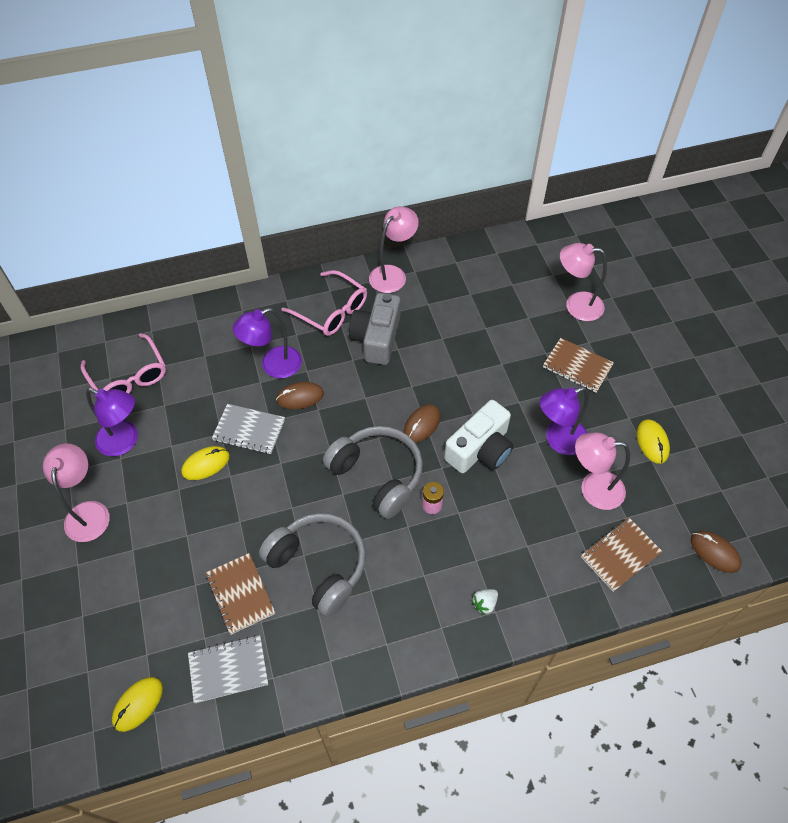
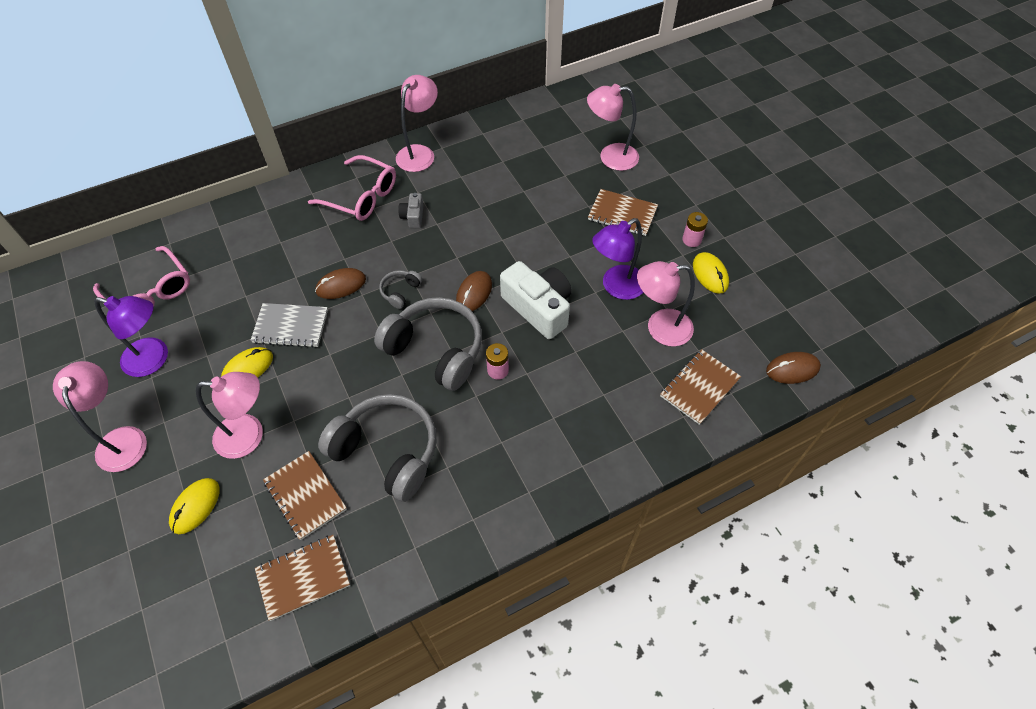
camera: 10 degrees left, 0 degrees up
(138, 704) = (205, 634): yellow mouse -> yellow mouse (195, 506)
(199, 528) = (249, 435): none -> pink lamp
(228, 669) = (303, 577): grey notebook -> brown notebook
(273, 366) = (308, 259): purple lamp -> none
(353, 412) = (400, 291): none -> grey headphones
(376, 338) = (413, 216): grey camera -> grey camera, size x0.48
(480, 449) = (538, 308): white camera -> white camera turned 75 degrees counterclockwise
(484, 604) = (570, 459): white strawberry -> none
(640, 404) = (691, 240): none -> pink battery
(714, 552) = (792, 369): brown mouse -> brown mouse turned 45 degrees counterclockwise

